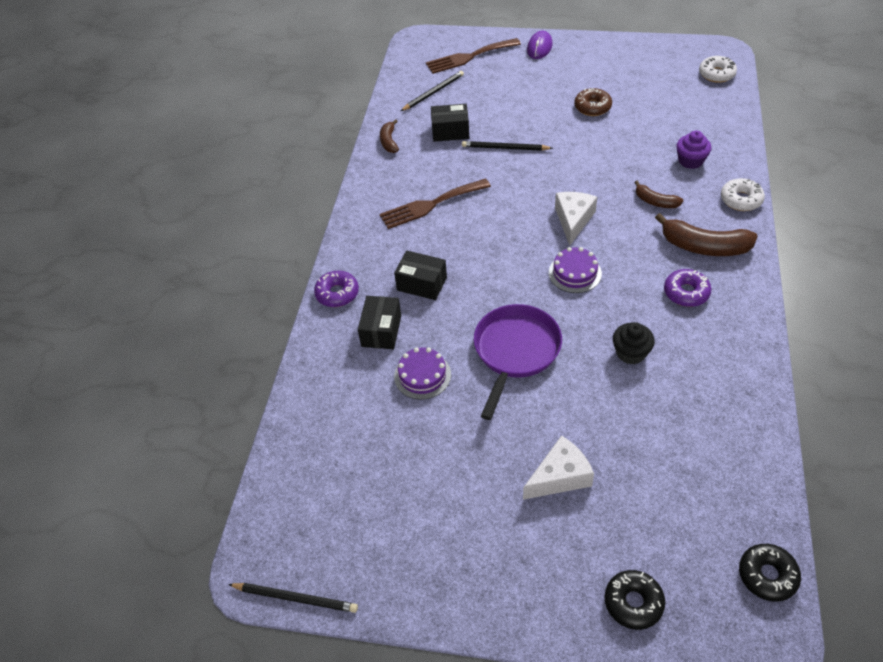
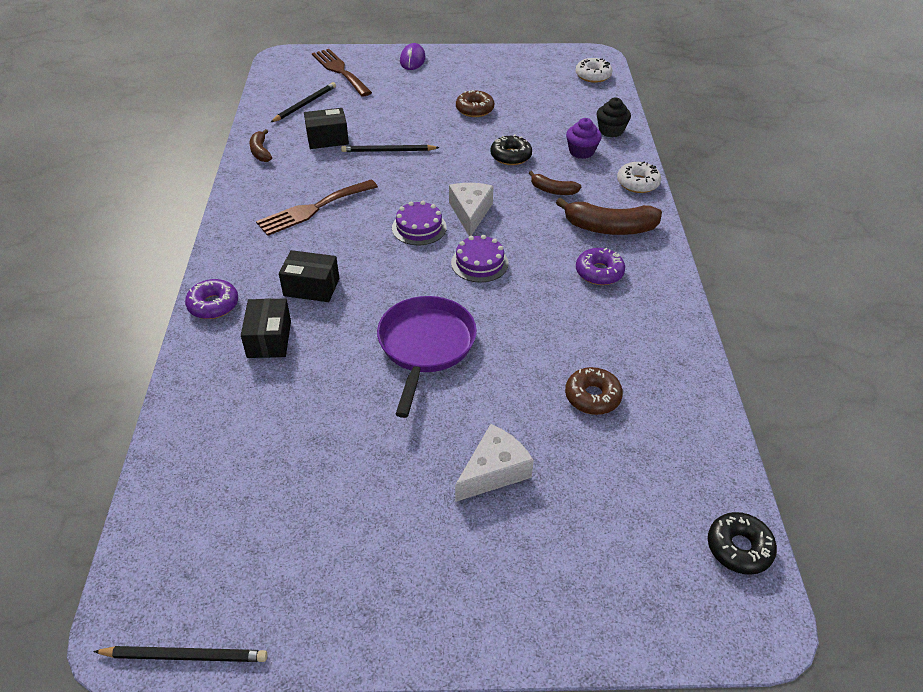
camera: 15 degrees left, 5 degrees down
(422, 375) = (322, 381): purple cake -> purple cake (419, 227)
(469, 57) = (340, 71): brown fork -> brown fork turned 90 degrees clockwise
(630, 353) = (551, 335): black cupcake -> black cupcake (611, 131)
(633, 602) = (598, 599): black donut -> black donut (510, 156)
(659, 417) = (592, 397): none -> brown donut

